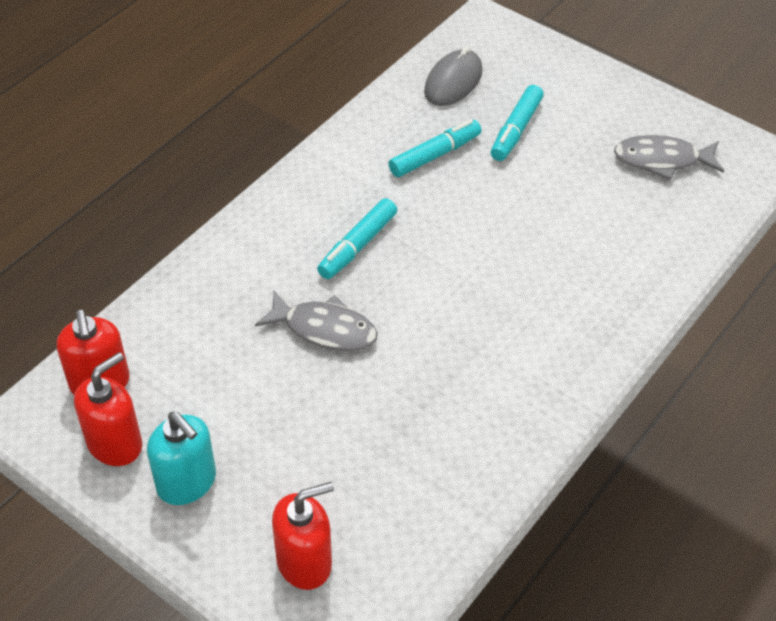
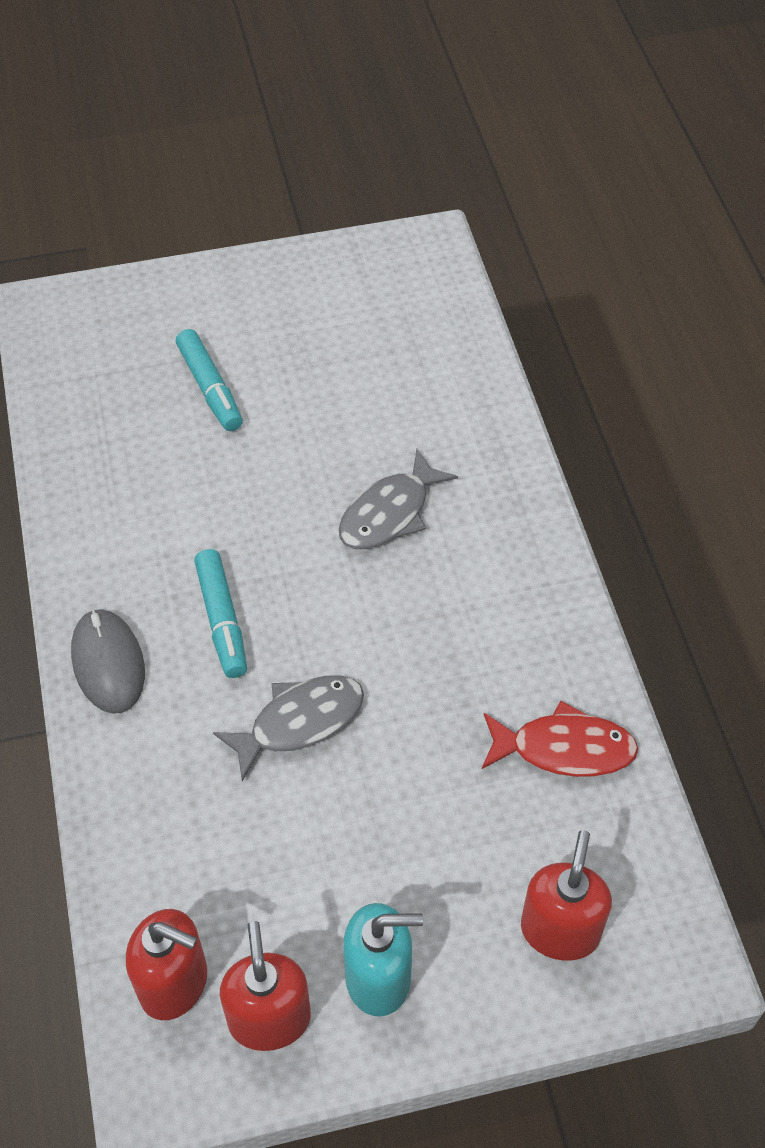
camera: 50 degrees left, 5 degrees up
(435, 155) = (172, 473): turquoise marker -> none
(442, 481) = (564, 748): none -> red fish
(453, 81) = (93, 389): grey mouse -> grey mouse (108, 663)
(662, 160) = (361, 312): grey fish -> grey fish (389, 513)

